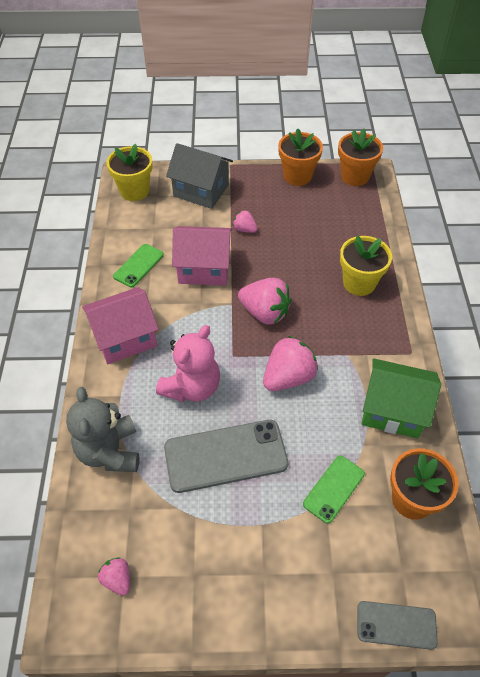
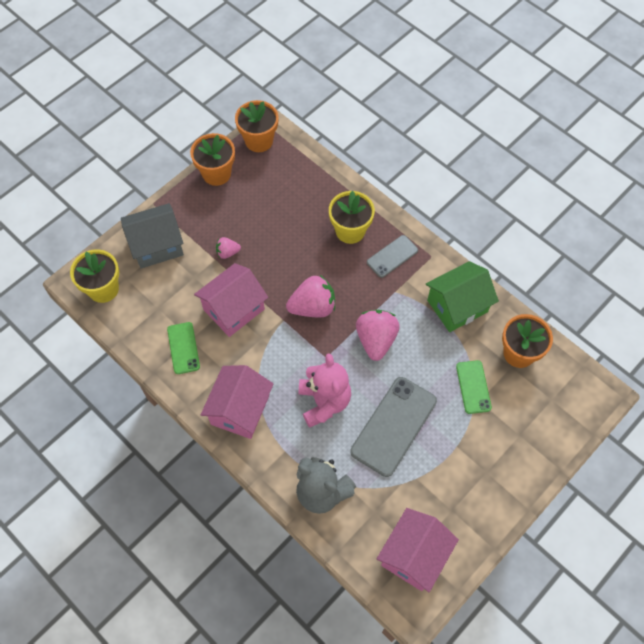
camera: 45 degrees left, 10 degrees up
(117, 579) = (414, 555): pink strawberry -> pink house
(396, 625) = (575, 431): grey phone -> grey phone (392, 256)

